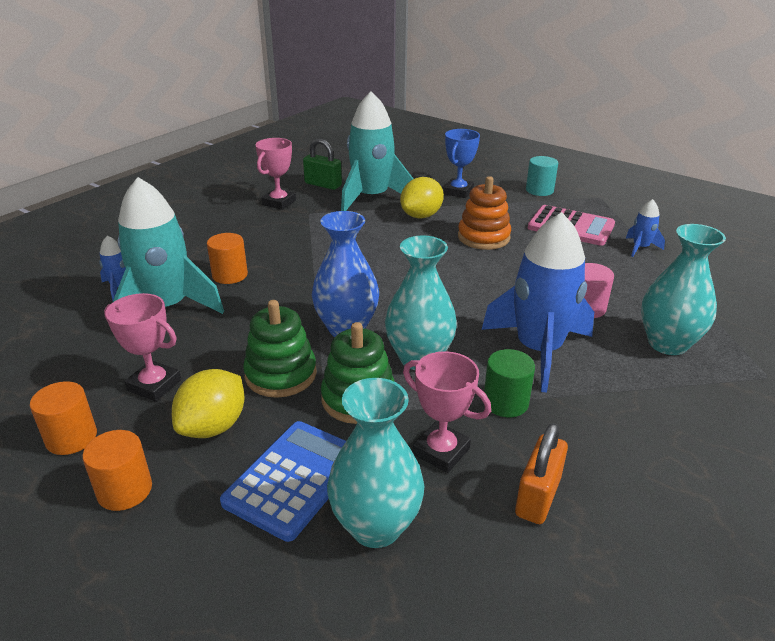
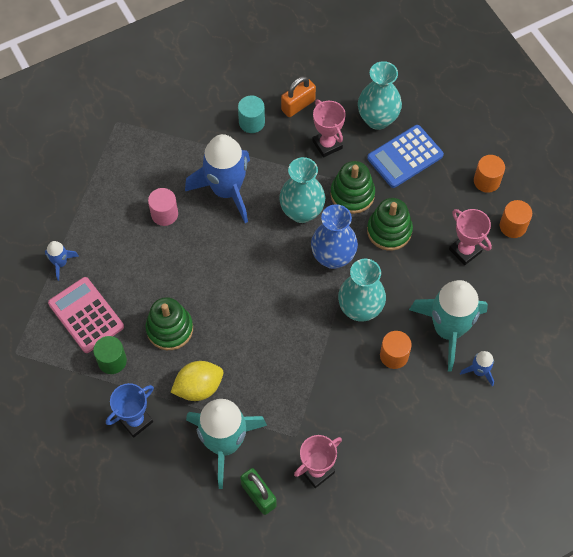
camera: 155 degrees left, 30 degrees up
(213, 426) = (437, 205): yellow lemon -> none
(483, 237) = (170, 329): orange stacking toy -> green stacking toy
(505, 402) = (274, 161): green cylinder -> green cylinder (112, 361)
(539, 190) = (58, 390): turquoise cylinder -> turquoise cylinder (251, 122)
(667, 344) = (145, 165): turquoise vase -> turquoise vase (360, 309)

